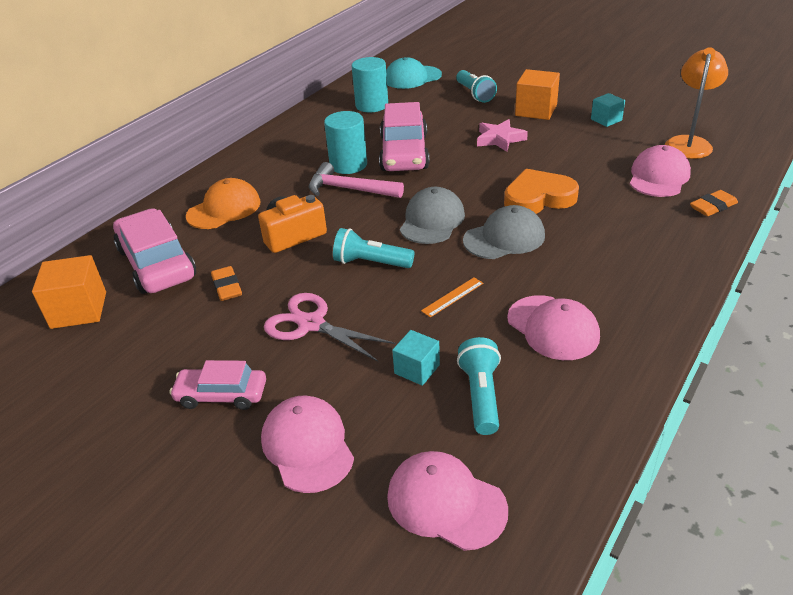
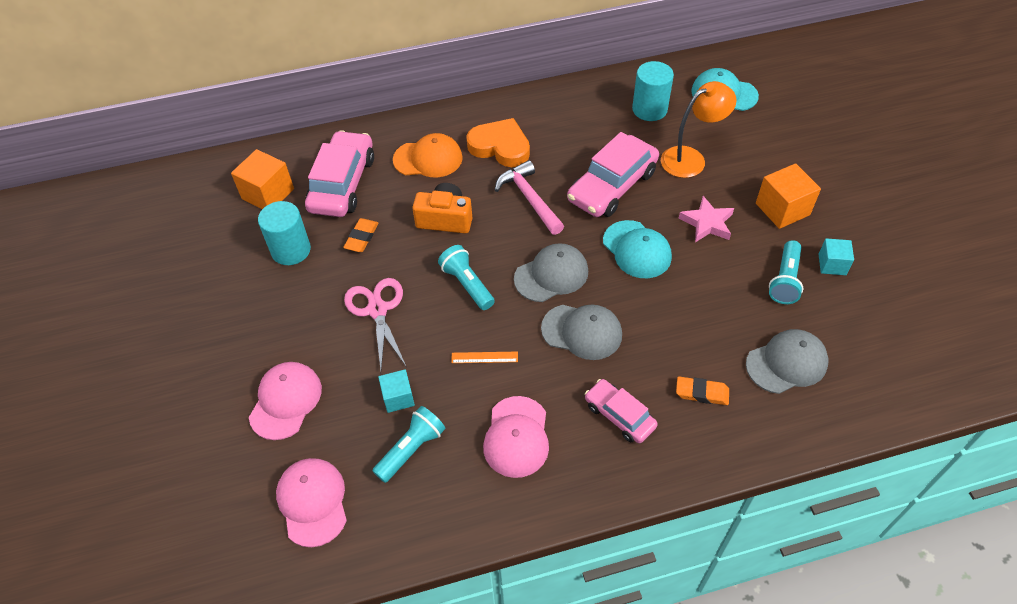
camera: 40 degrees right, 15 degrees up
(221, 395) = (279, 326): pink car -> pink car (619, 415)
(348, 165) = (557, 170): turquoise cylinder -> turquoise cylinder (291, 250)
(473, 175) = (637, 249): none -> turquoise cap
(475, 94) = (753, 151): turquoise flashlight -> turquoise flashlight (785, 280)
(538, 198) = (656, 311): orange heart -> orange heart (500, 147)
(658, 177) = (786, 363): pink cap -> grey cap
(689, 143) = (871, 346): orange lamp -> orange lamp (691, 158)
(713, 207) = (787, 429): orange eraser -> orange eraser (702, 393)

